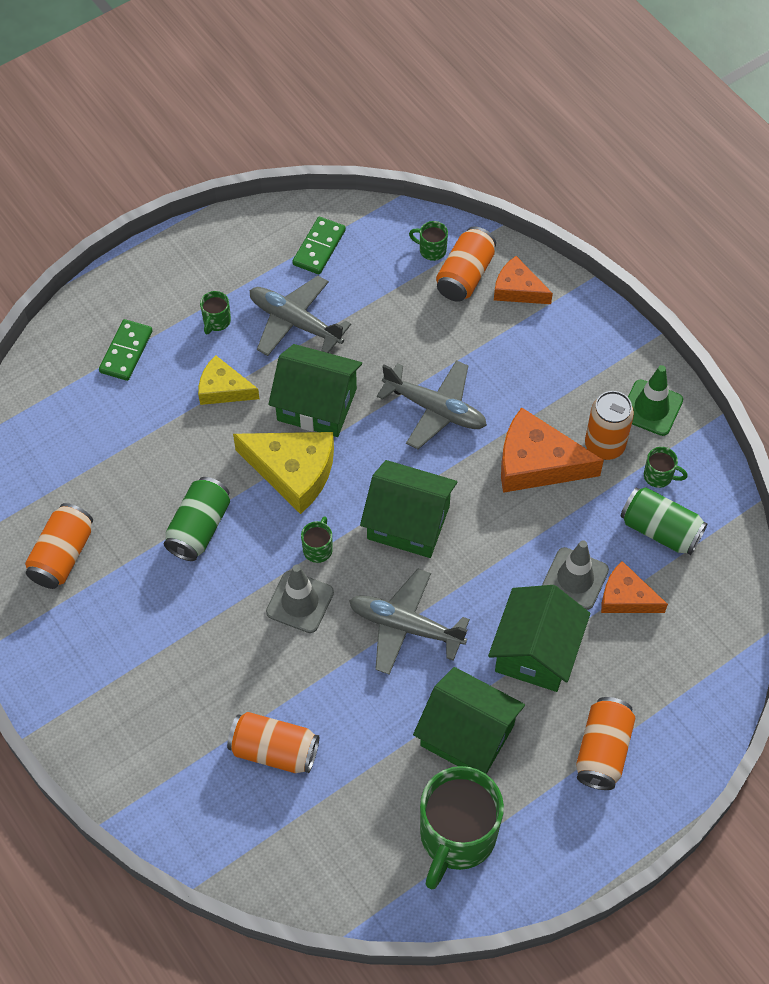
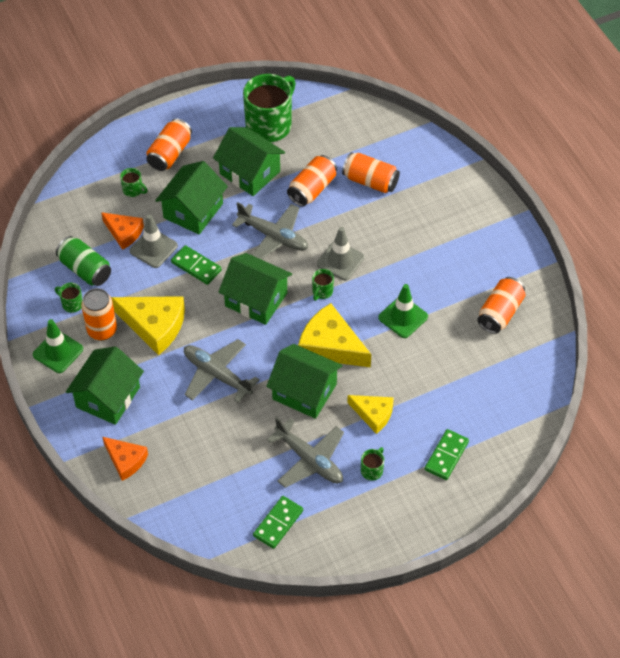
camera: 170 degrees left, 5 degrees down
(199, 528) = (403, 317): green can -> green traffic cone
(431, 250) = (185, 506): green mug -> green mug (133, 190)
(465, 275) = (164, 479): orange can -> orange can (312, 189)
(505, 560) = (196, 266): none -> green domino
(537, 463) = (154, 326): orange cheese -> yellow cheese
(565, 360) = (108, 397): none -> green house

